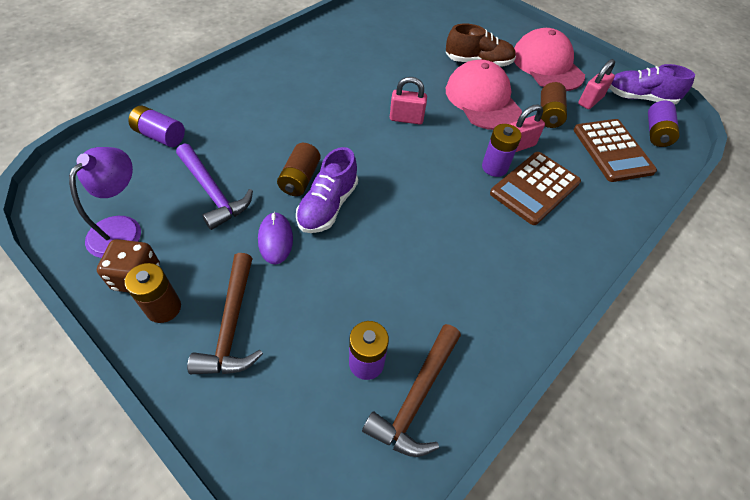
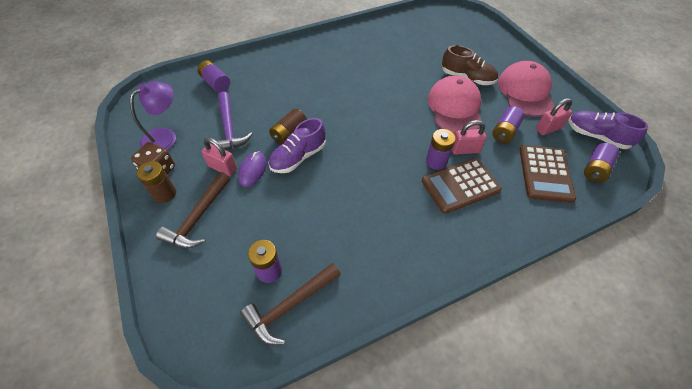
camera: 25 degrees right, 0 degrees up
(406, 119) = (387, 109): pink padlock -> pink padlock (222, 168)
(549, 114) = (504, 131): brown battery -> purple battery

